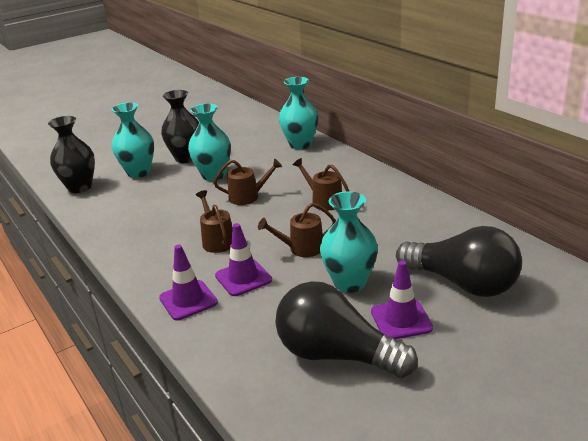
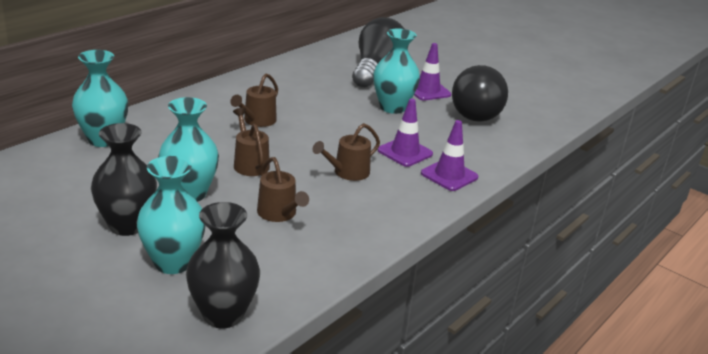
camera: 110 degrees left, 0 degrees up
(302, 248) = (348, 128): brown watering can -> brown watering can (279, 213)

